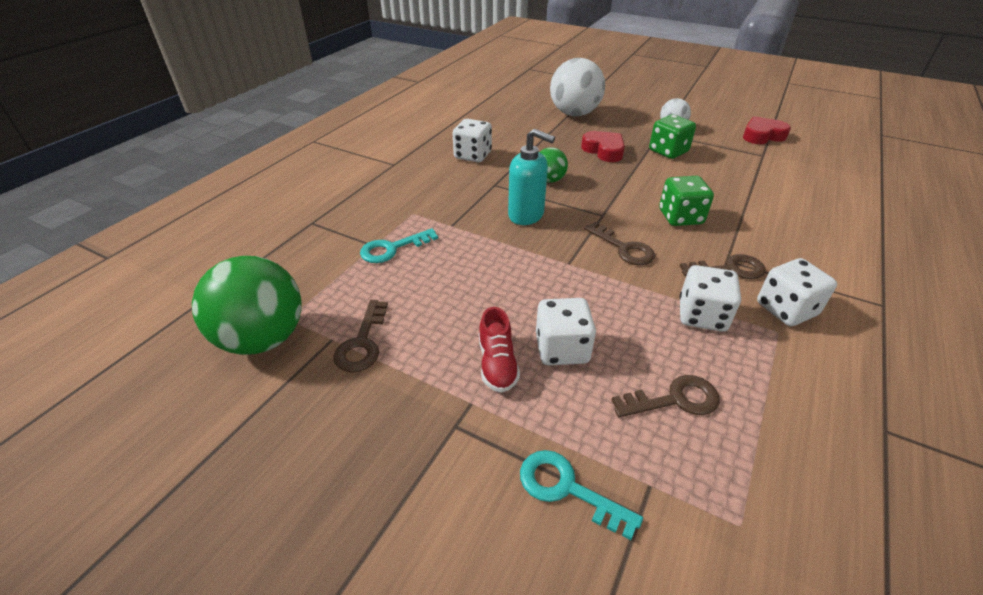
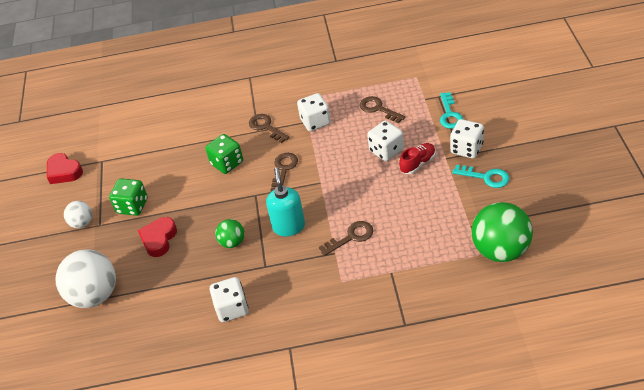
camera: 120 degrees left, 5 degrees up
(362, 343) = (459, 214): brown key -> brown key (351, 237)
(392, 248) = (385, 261): turquoise key -> turquoise key (486, 177)
(786, 309) = (283, 101): white dice -> white dice (466, 149)

